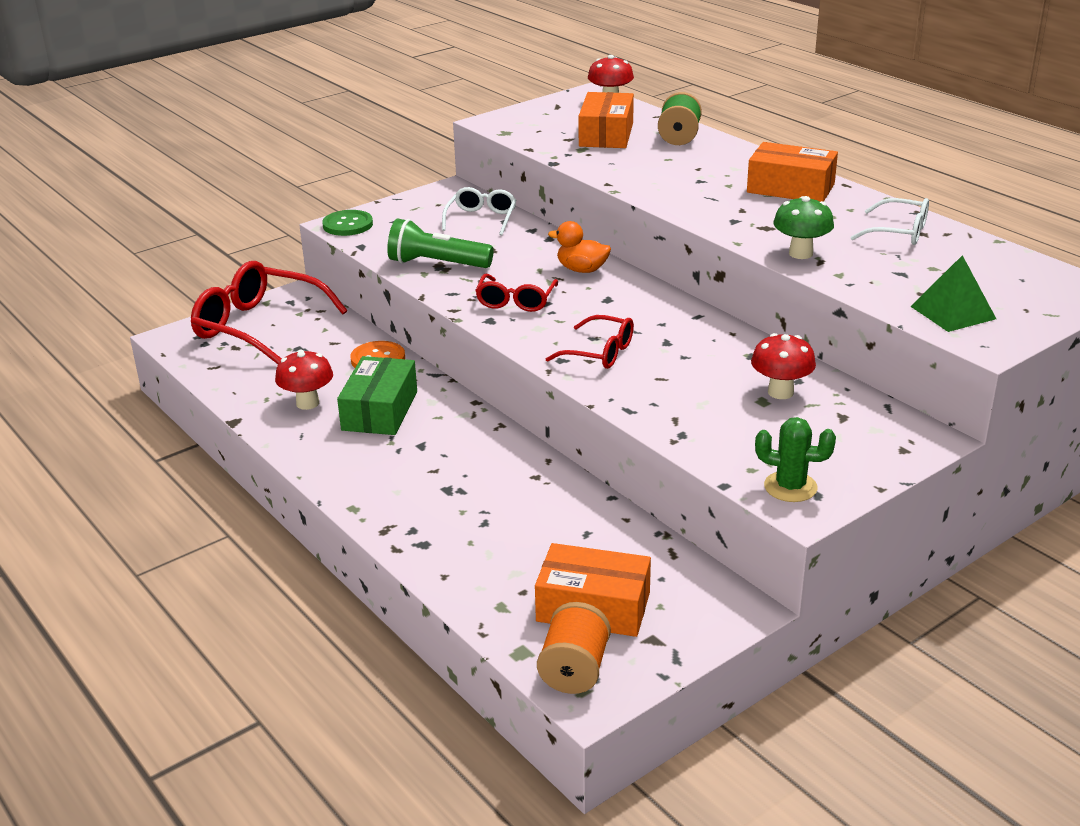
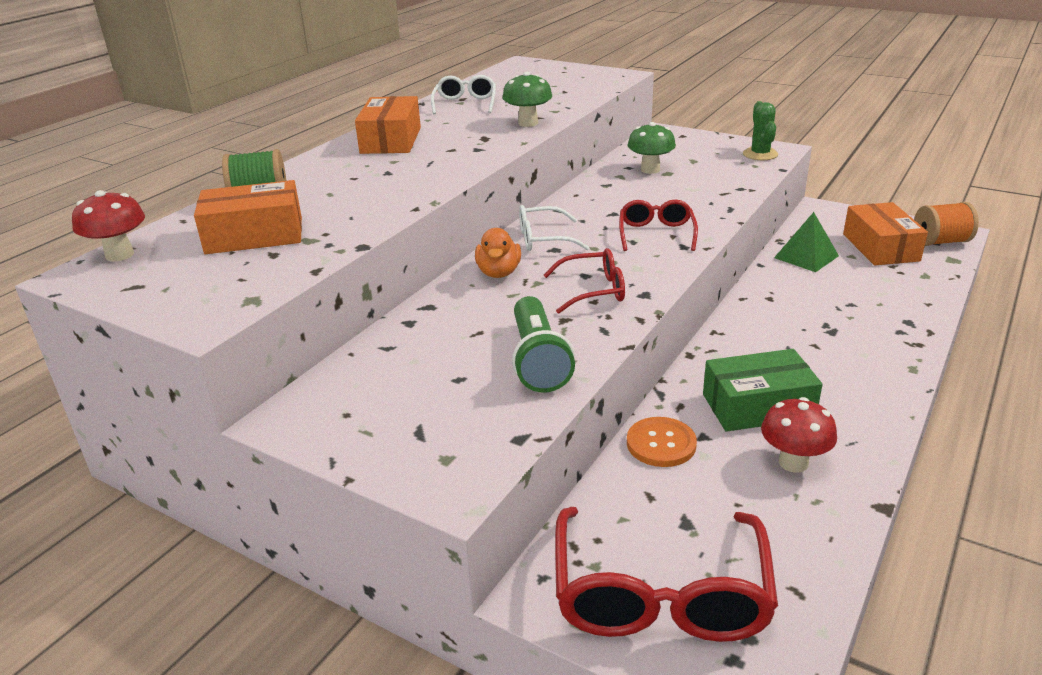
camera: 110 degrees left, 0 degrees up
(347, 225) = (452, 478): green button -> none
(481, 219) = (389, 364): white glasses -> white glasses (544, 239)
(780, 392) = (650, 170): red mushroom -> green mushroom
(952, 312) = (586, 83): green pyramid -> green pyramid (806, 257)

